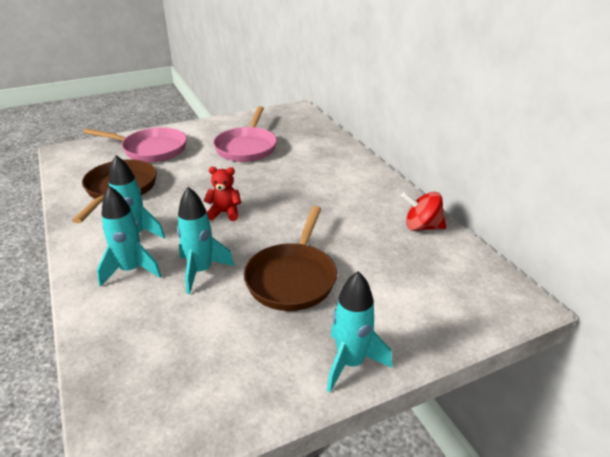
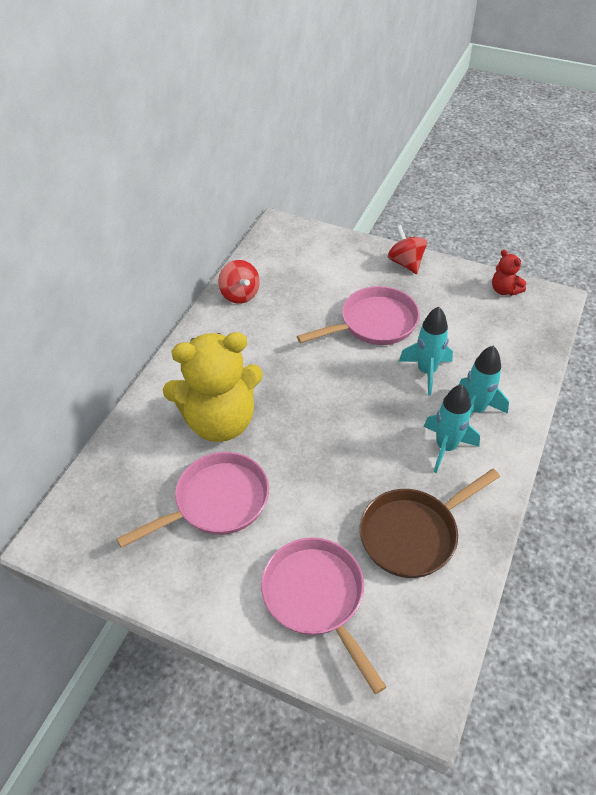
camera: 130 degrees left, 15 degrees up
(225, 213) = (351, 416): red teddy bear -> red teddy bear (504, 290)
(292, 278) = (374, 323): brown pan -> pink pan
(299, 168) = (220, 421): none -> yellow teddy bear
(350, 363) = (405, 263): turquoise rocket -> red spinning top

